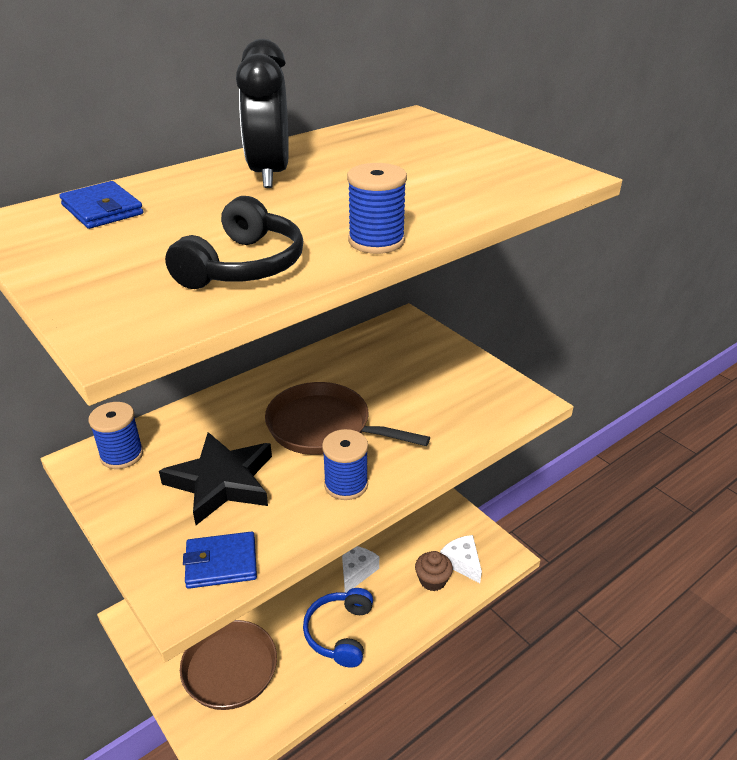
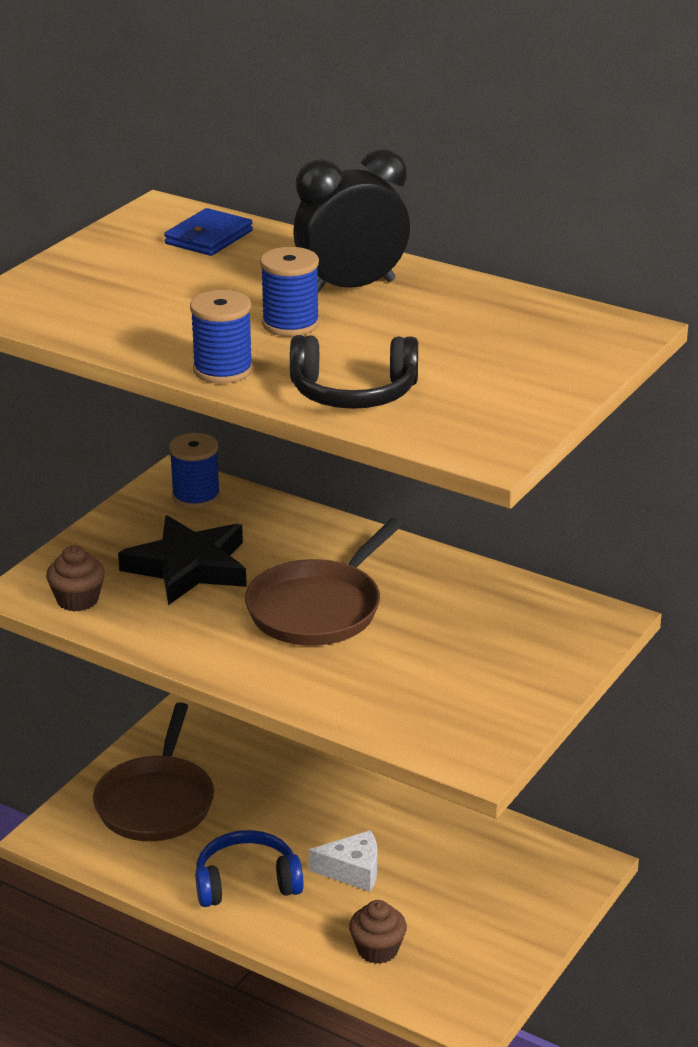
camera: 70 degrees right, 5 degrees down
(221, 563) = (77, 600): blue wallet -> brown cupcake
(243, 266) = (134, 322): black headphones -> black headphones (353, 393)
(324, 427) = (318, 608): brown pan -> brown pan turned 150 degrees counterclockwise
(346, 484) = (227, 647): blue spool -> blue spool (290, 324)
(462, 562) = (427, 974): white cheese -> none

